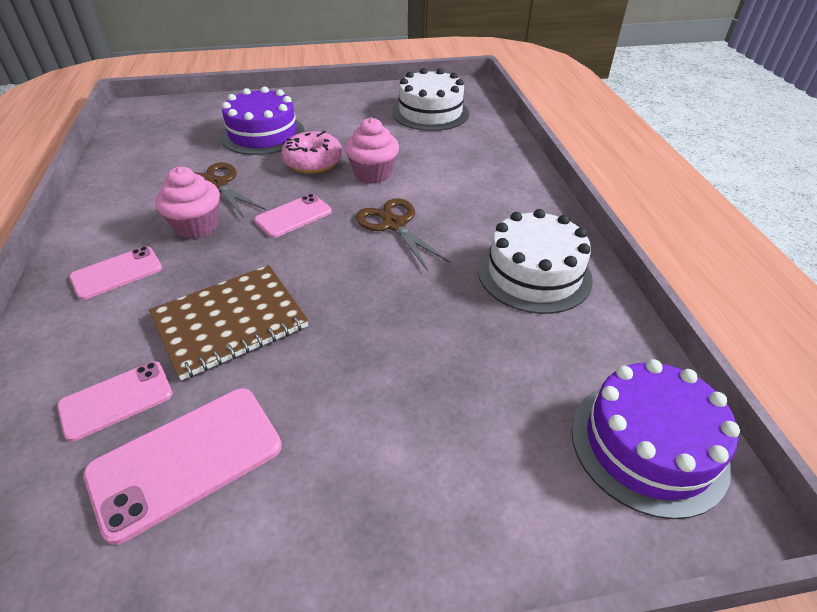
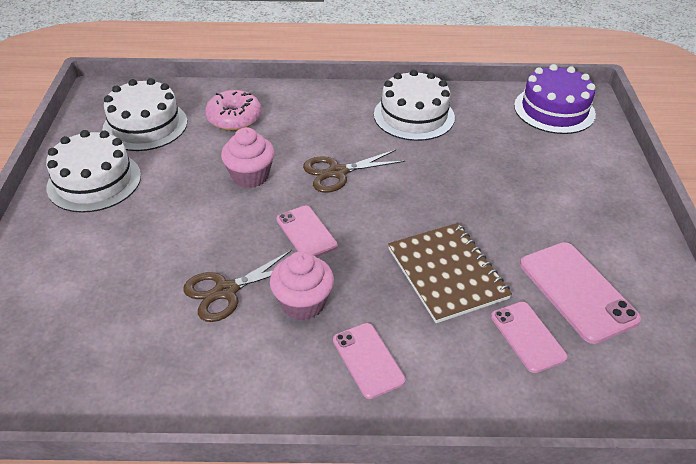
camera: 80 degrees left, 0 degrees up
(263, 134) = (123, 253): purple cake -> none
(313, 162) = (209, 215): pink donut -> pink donut (234, 118)
(347, 107) = (94, 181): none -> white cake

